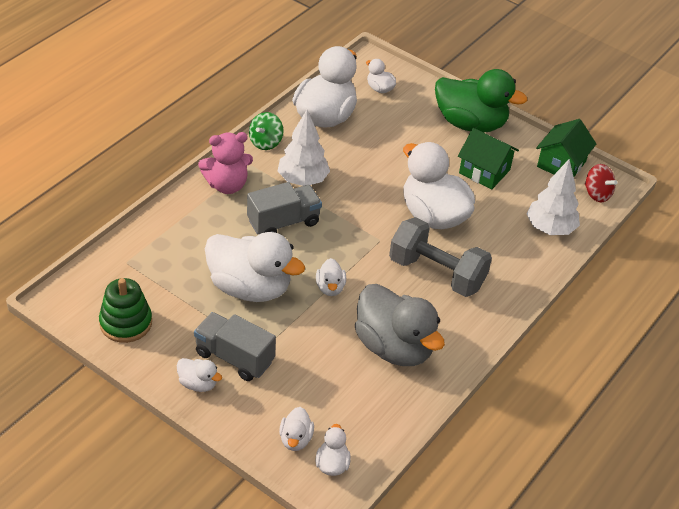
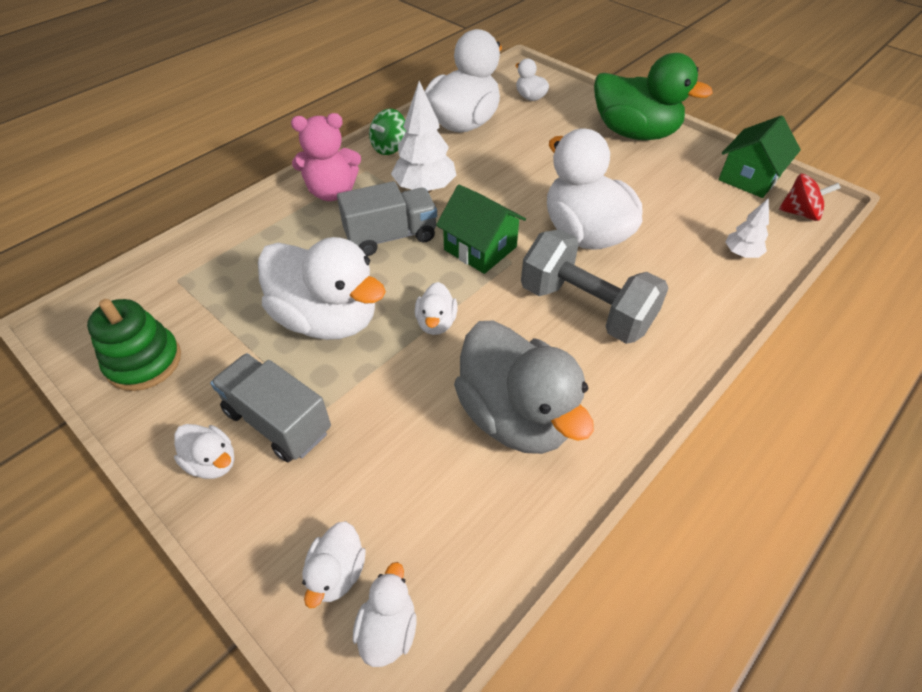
camera: 10 degrees right, 5 degrees up
(484, 171) = (652, 184): green house -> green house (480, 248)
(550, 228) = (741, 254): white tree -> white tree, size x0.55
(597, 194) = (800, 213): red spinning top -> red spinning top turned 45 degrees counterclockwise

